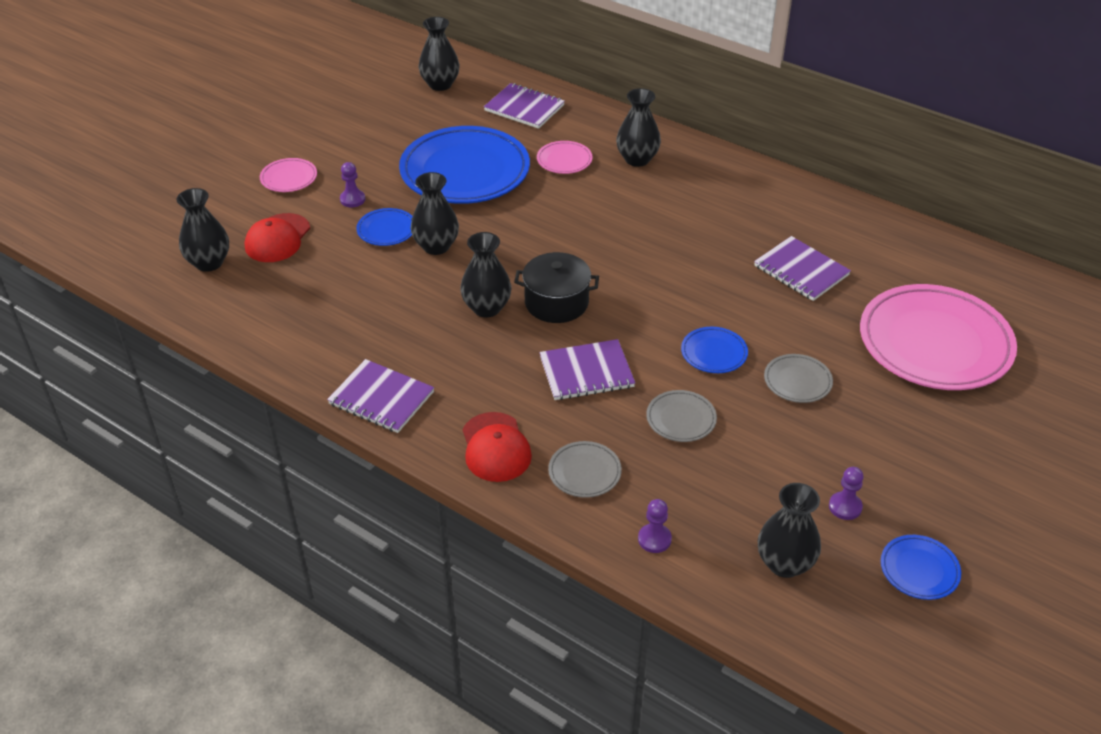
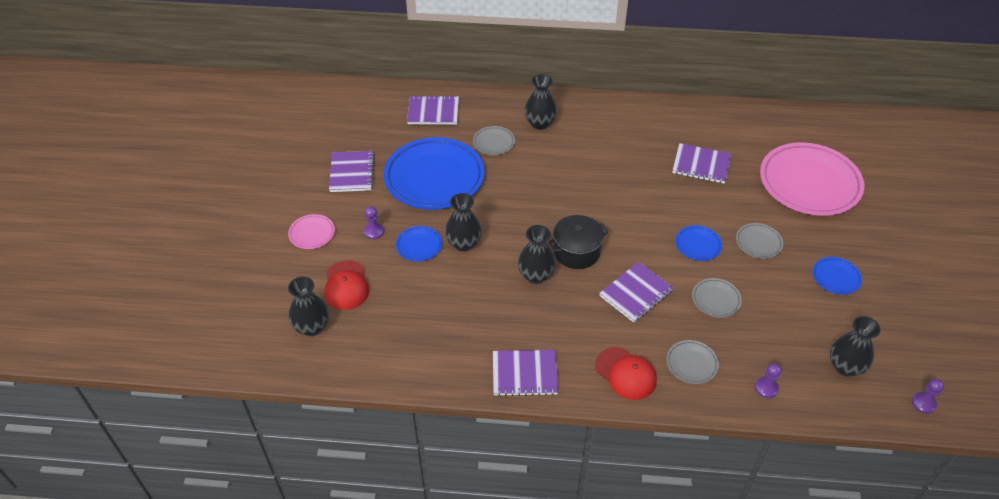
camera: 30 degrees left, 5 degrees up
(382, 137) = (352, 173): none -> purple notebook
(440, 84) = (358, 114): black vase -> none
(564, 160) = (494, 142): pink plate -> grey plate
(845, 507) = (846, 313): purple pawn -> purple pawn (923, 403)
(919, 570) = (912, 334): blue plate -> blue plate (836, 277)

